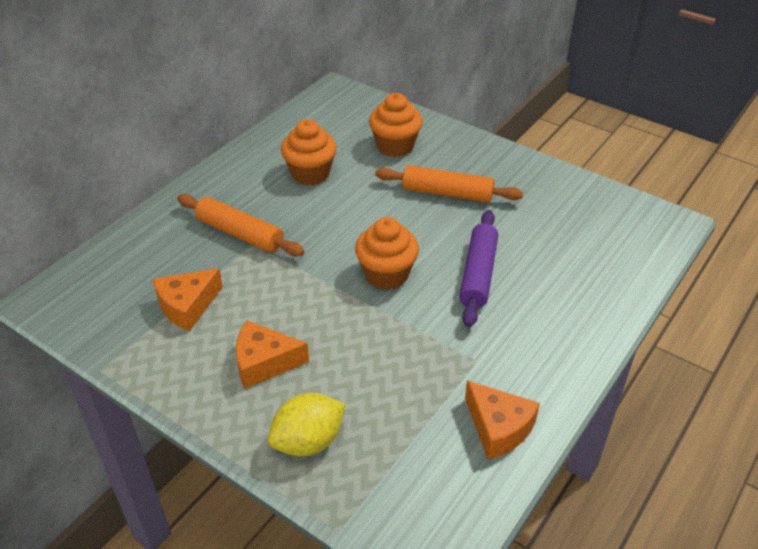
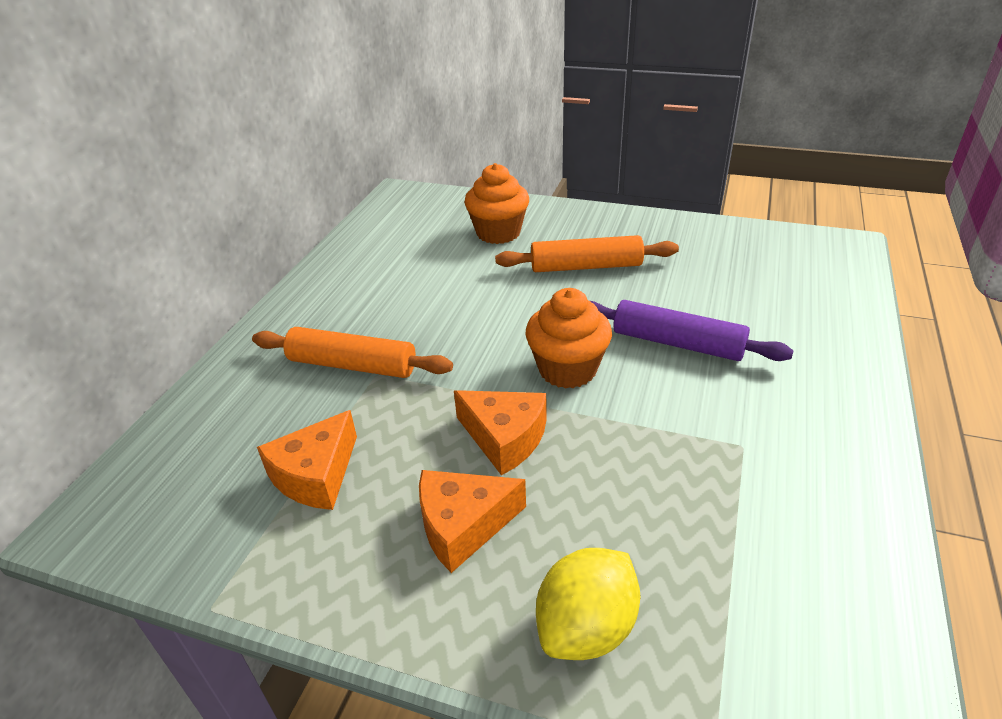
camera: 15 degrees left, 5 degrees down
(310, 173) = (412, 280): orange cupcake -> none
(478, 274) = (677, 343): purple rolling pin -> purple rolling pin turned 60 degrees counterclockwise
(498, 428) = (832, 527): orange cheese -> orange cheese (505, 438)

